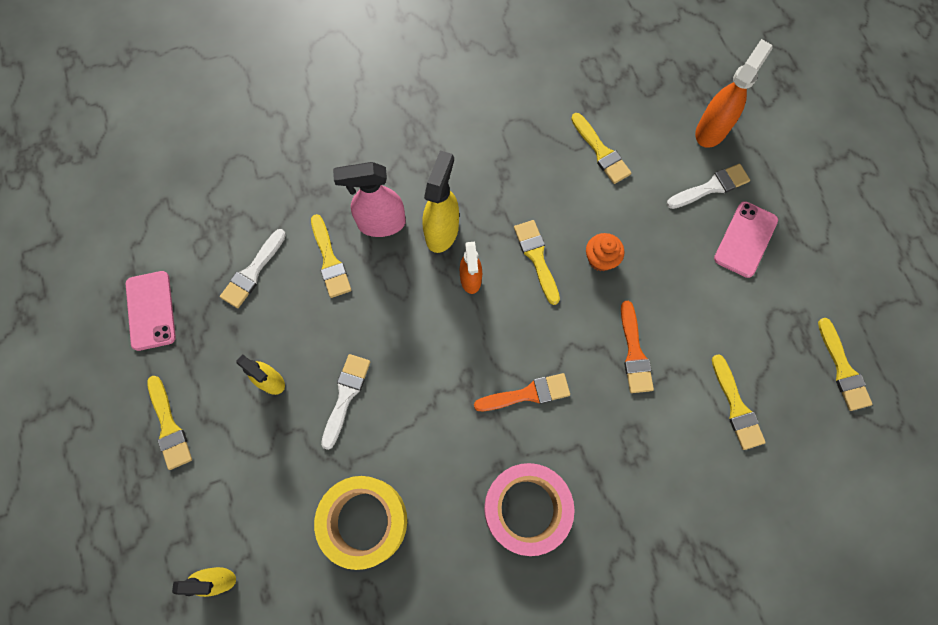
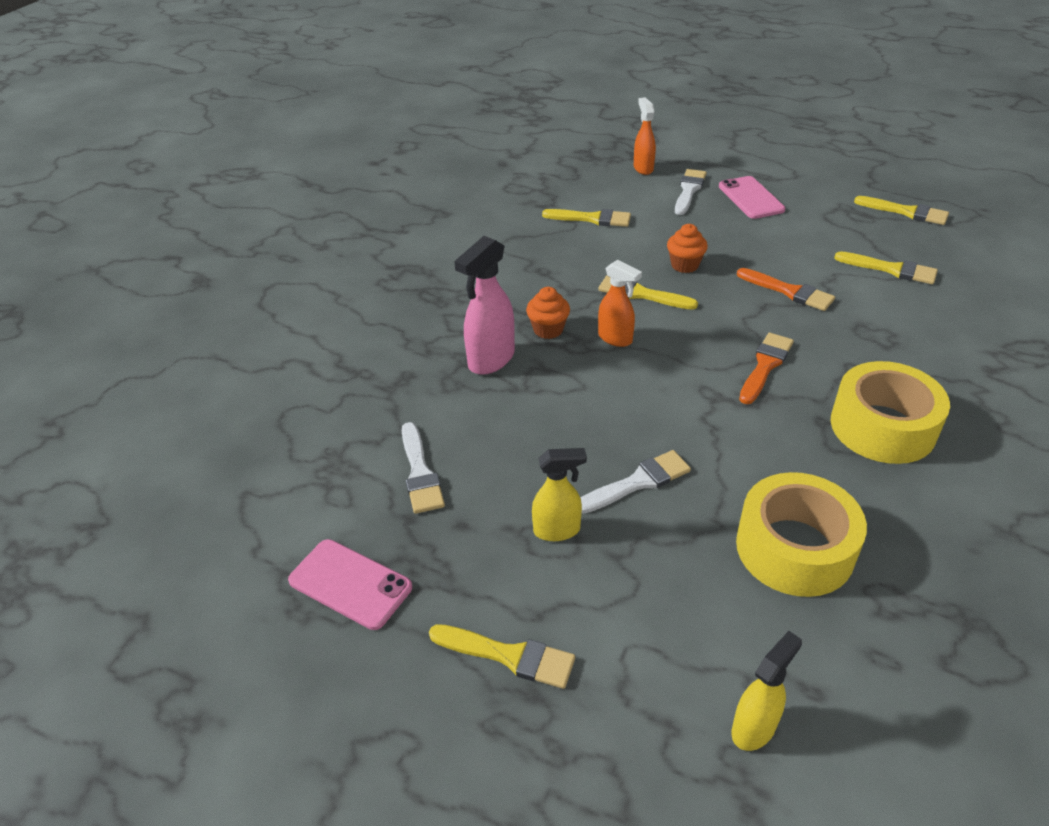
camera: 45 degrees left, 30 degrees down
(330, 260) = (482, 412): yellow brush -> none
(345, 396) = (638, 482): white brush -> white brush turned 90 degrees clockwise
(442, 231) = (548, 330): yellow spray bottle -> orange cupcake
(526, 509) = (882, 427): pink tape -> yellow tape
(711, 130) = (643, 168): orange spray bottle -> orange spray bottle, size x0.66

